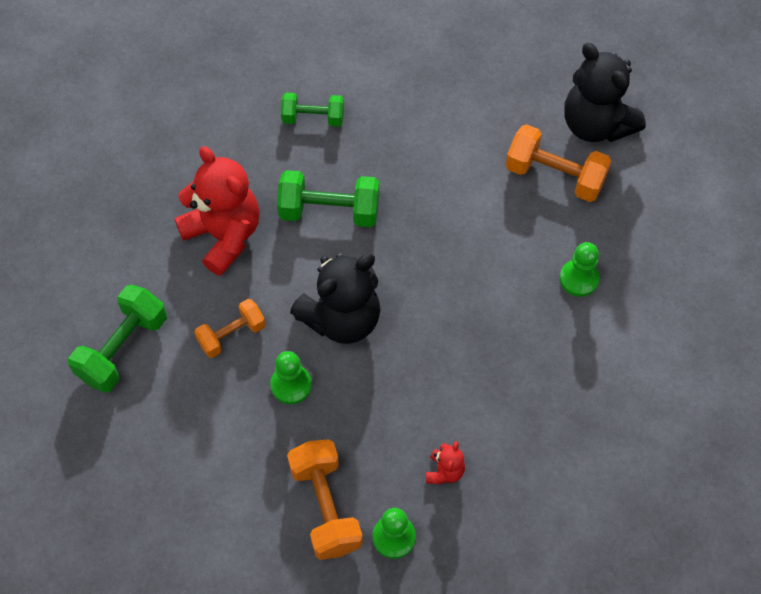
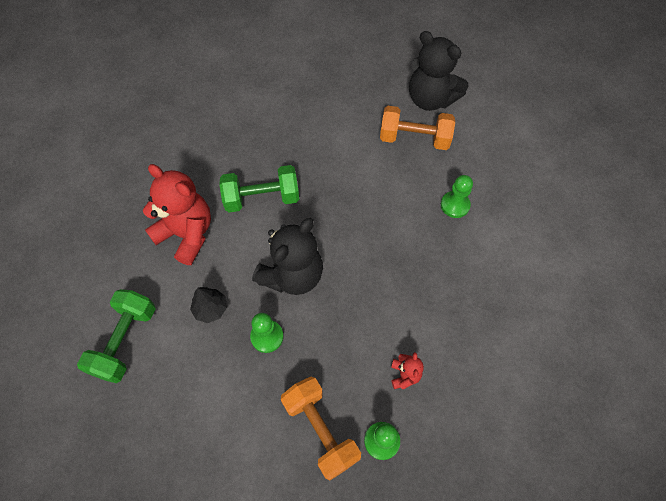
camera: 15 degrees left, 0 degrees up
(231, 335) = (210, 309): orange dumbbell -> black tree
(313, 118) = (233, 137): green dumbbell -> none

